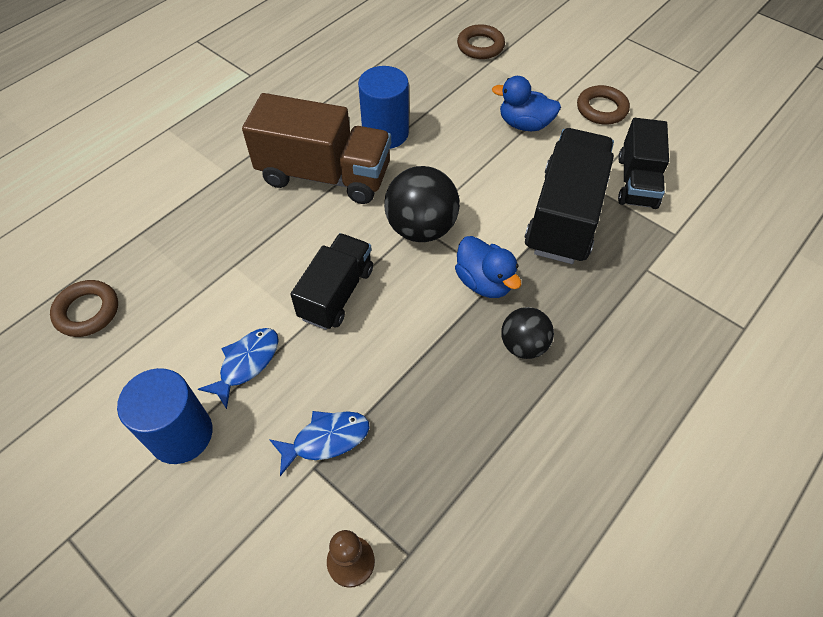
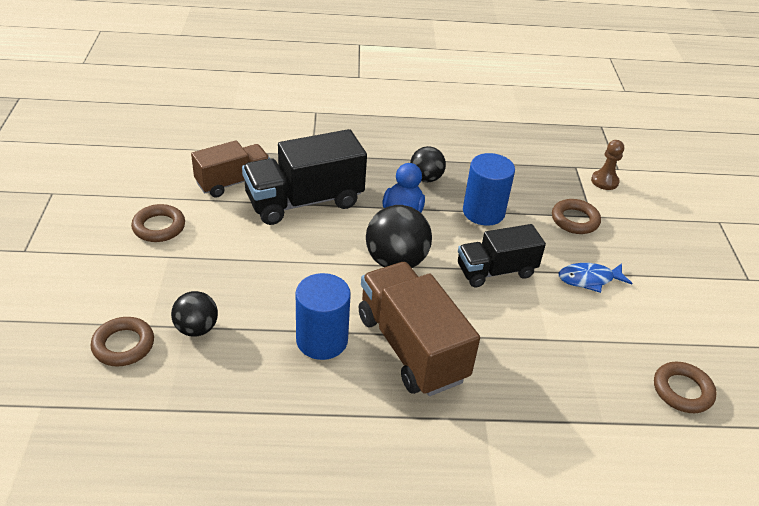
camera: 135 degrees left, 15 degrees down
(181, 434) = (656, 276): blue cylinder -> blue cylinder (483, 212)
(326, 439) = (575, 220): blue fish -> brown ring
(462, 81) = (196, 328): none -> black ball
(524, 124) = (222, 261): blue duck -> none
(636, 182) = (233, 182): black truck -> brown truck

